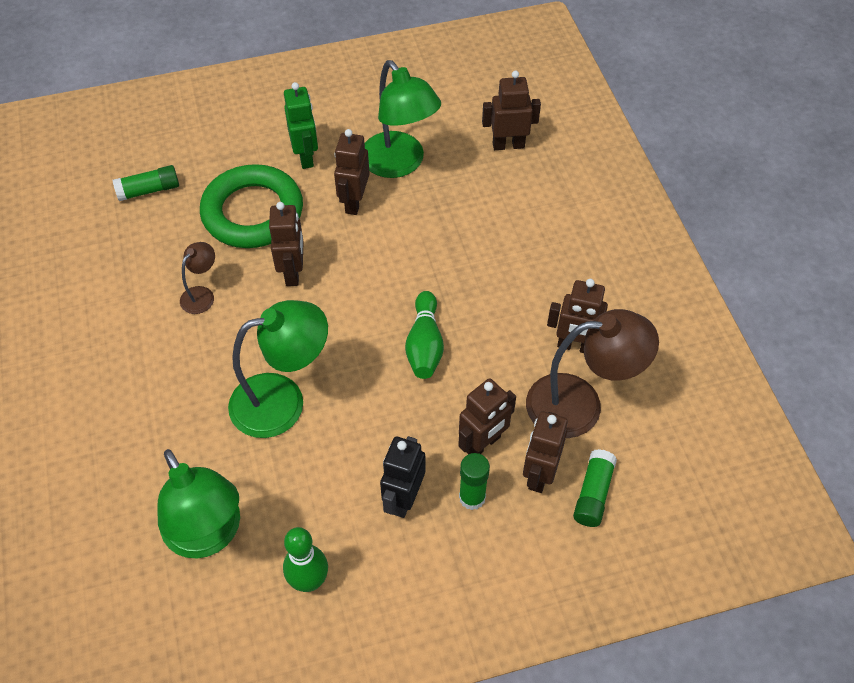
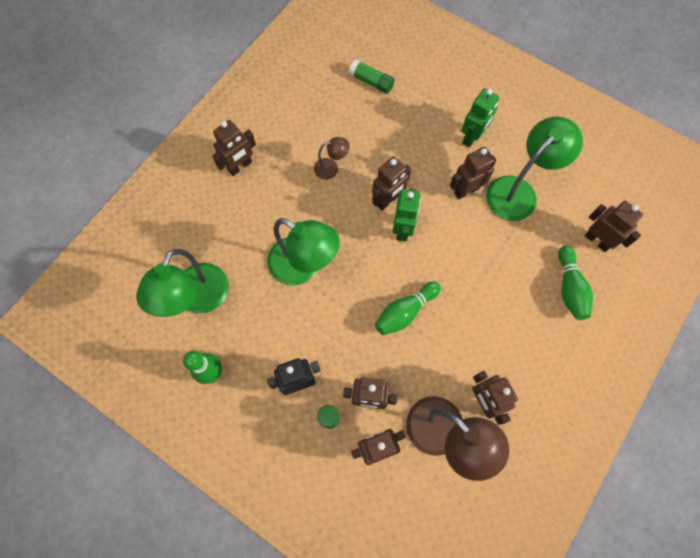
camera: 50 degrees right, 15 degrees up
(100, 378) = (240, 166): none -> brown robot
(253, 212) = (407, 145): green ring -> none
(337, 283) = (403, 229): none -> green robot
(399, 164) = (518, 191): green lamp -> green lamp turned 150 degrees counterclockwise
(532, 198) = (569, 288): none -> green bowling pin
(593, 494) = (390, 489): green glue stick -> none

